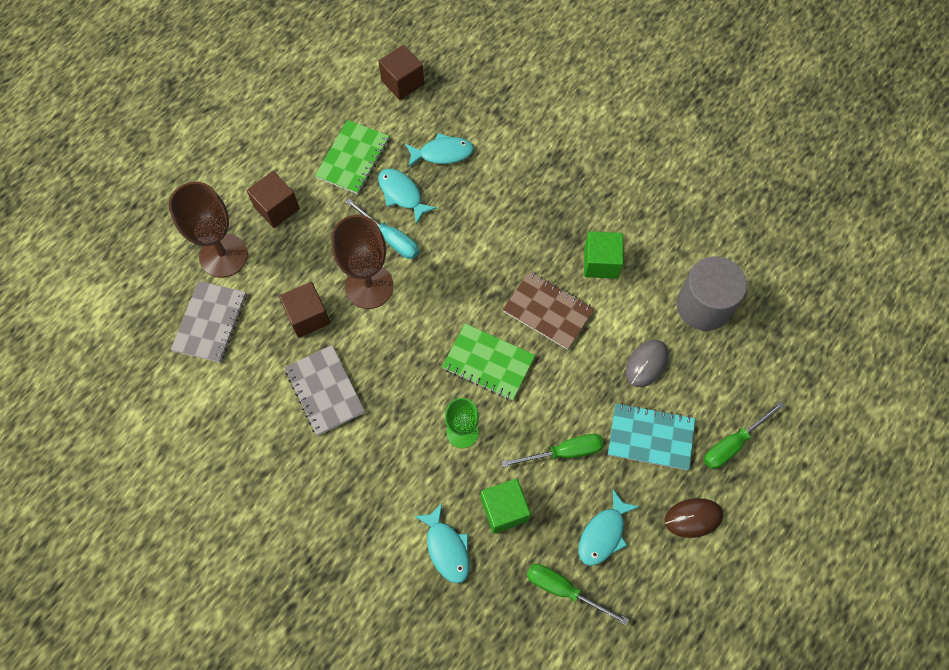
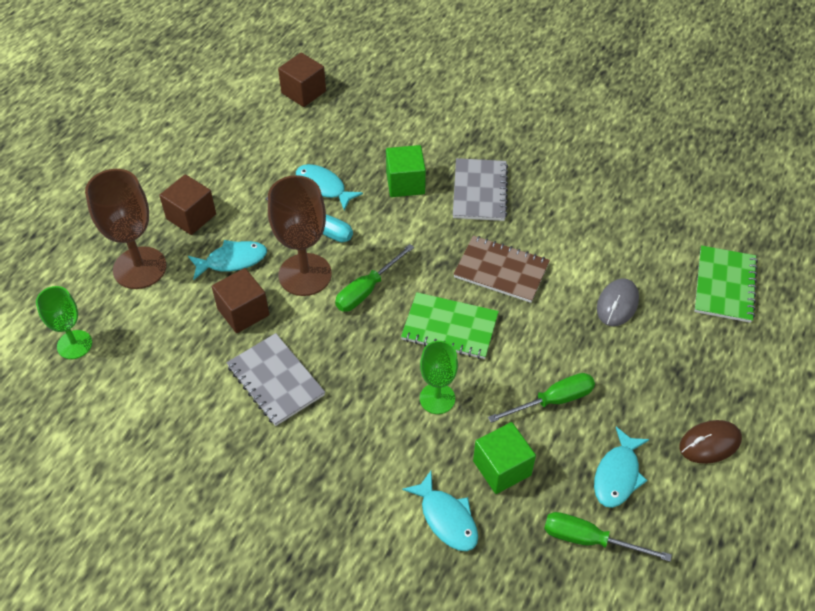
camera: 10 degrees left, 15 degrees down
(157, 325) = (74, 344): none -> green goblet
(210, 322) = (134, 333): grey notebook -> grey notebook (479, 191)
(353, 158) = (265, 163): green notebook -> green notebook (724, 285)
(442, 153) = (358, 146): turquoise fish -> turquoise fish (232, 260)
(601, 262) = (544, 220): green cube -> green cube (405, 183)
(650, 437) = (641, 372): turquoise notebook -> none
(703, 305) = (660, 243): grey cylinder -> none
(733, 444) = (729, 365): green screwdriver -> green screwdriver (367, 290)

